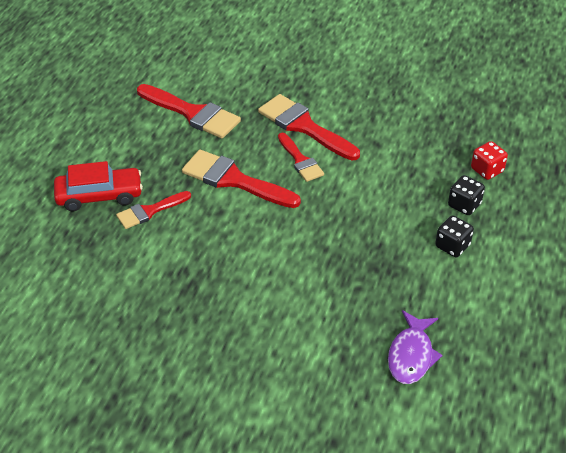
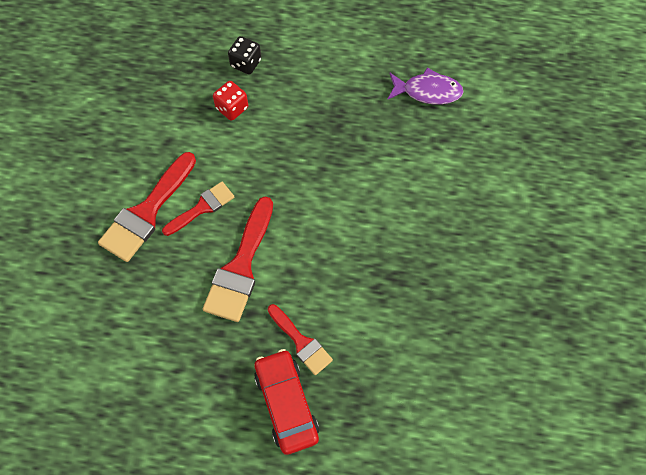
camera: 100 degrees left, 20 degrees up
(192, 113) = (134, 335): red brush -> none
(452, 246) = (299, 70): black dice -> none
(487, 170) = (196, 48): red dice -> red dice (232, 108)

